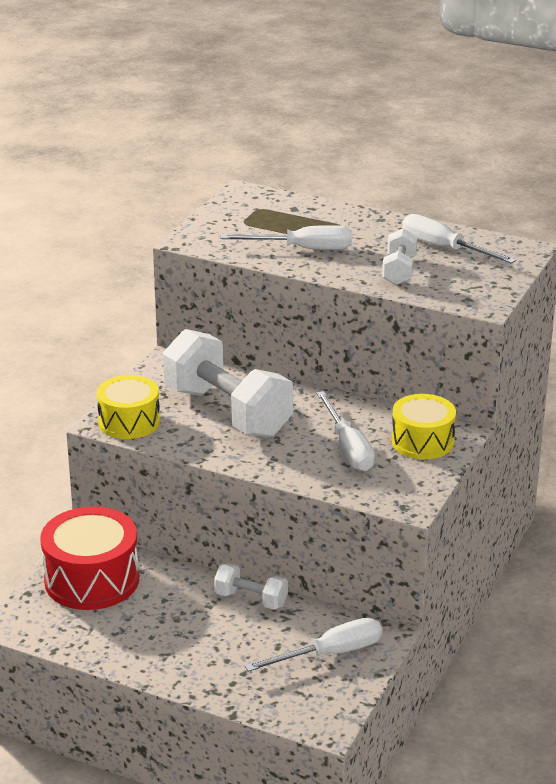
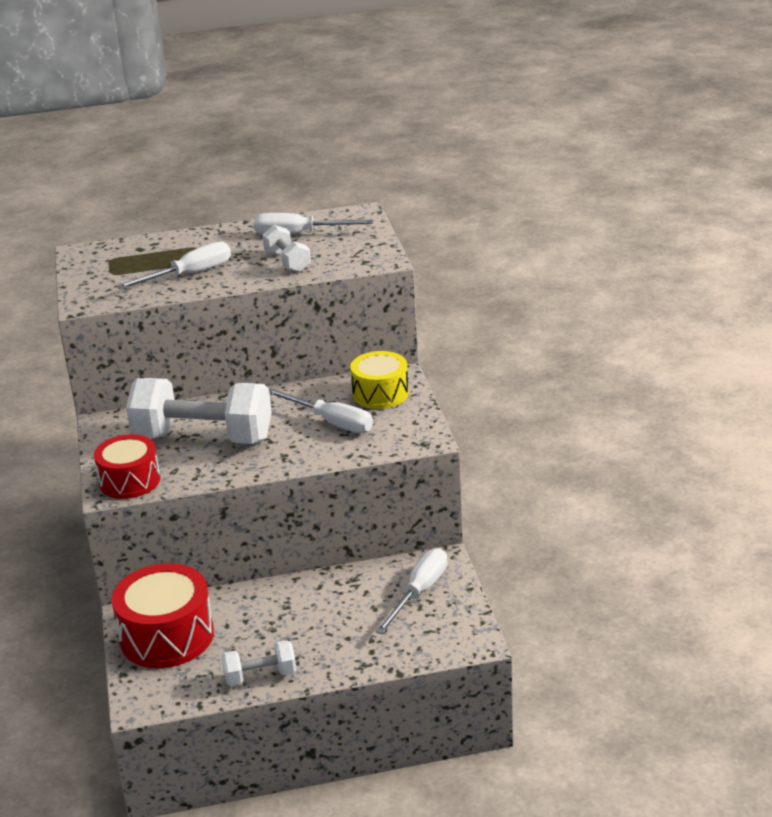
camera: 35 degrees left, 0 degrees up
(129, 422) = (130, 481): yellow drum -> red drum
(251, 599) = (314, 585): white dumbbell -> white dumbbell (260, 676)

